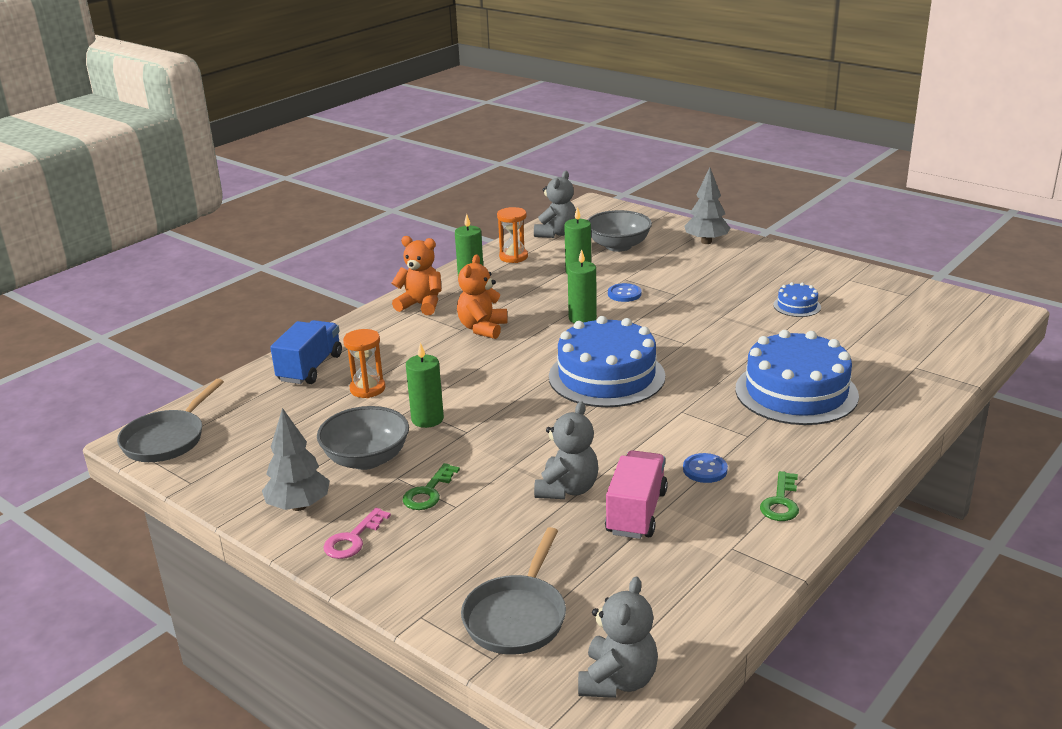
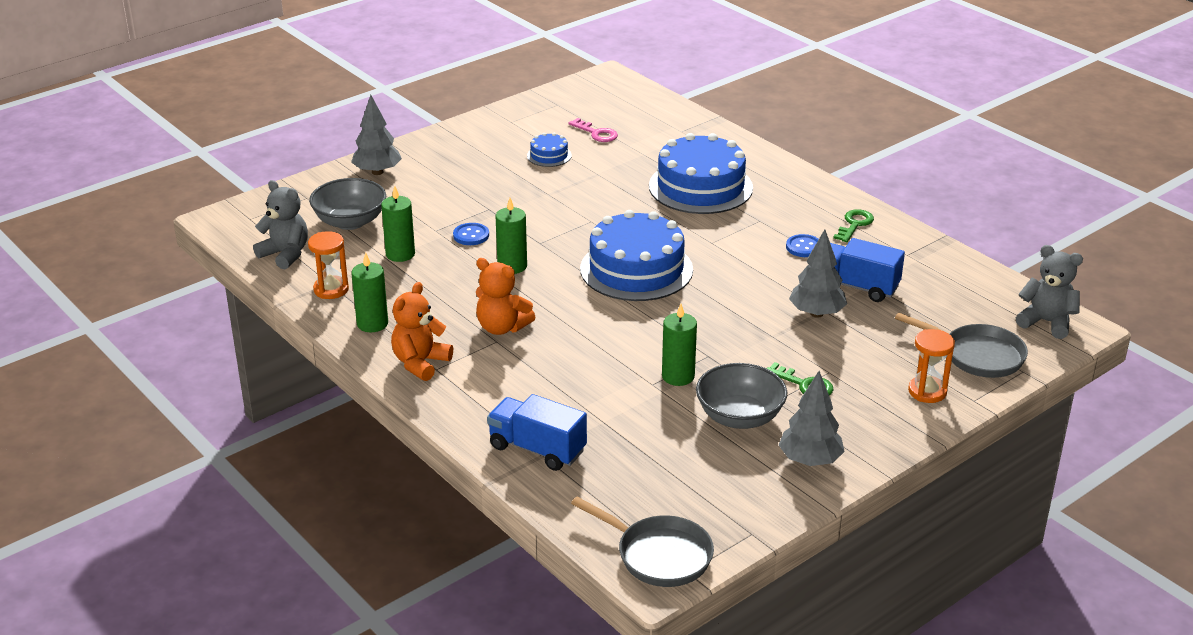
camera: 80 degrees left, 5 degrees up
(353, 539) = (867, 430): pink key -> pink key (596, 133)
(367, 389) = (602, 410): orange hourglass -> orange hourglass (927, 391)
(567, 489) = (816, 313): grey teddy bear -> grey tree
(636, 512) = (856, 286): pink truck -> blue truck
(781, 502) = (854, 224): green key -> green key turned 90 degrees counterclockwise

